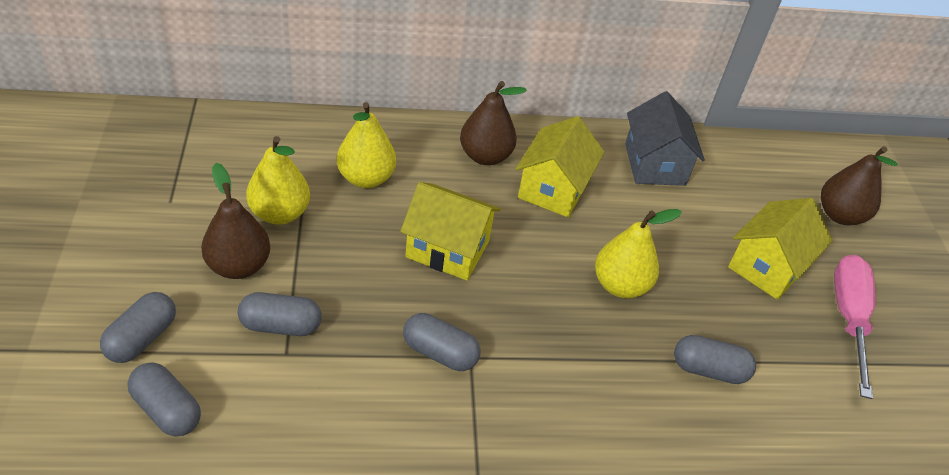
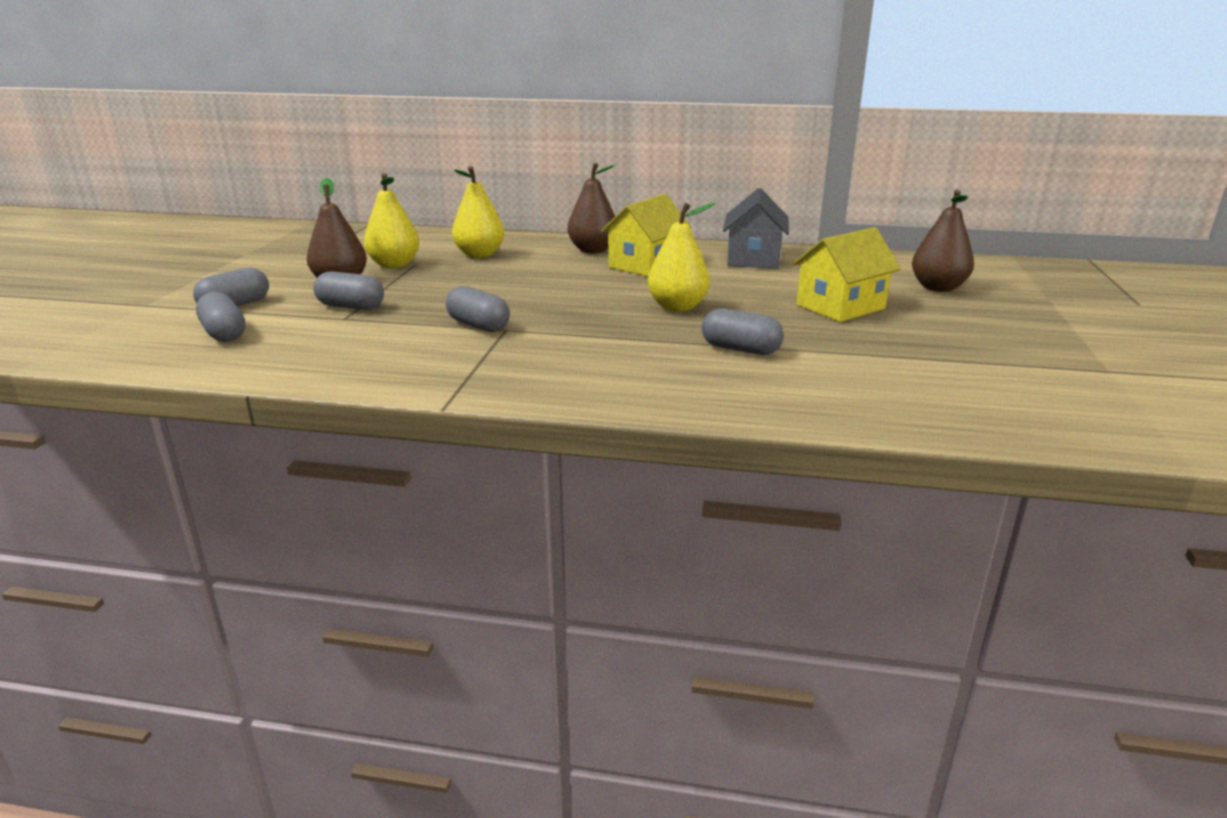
camera: 20 degrees right, 20 degrees down
(447, 249) = (525, 284): yellow house -> none
(848, 318) = (917, 335): pink screwdriver -> none

